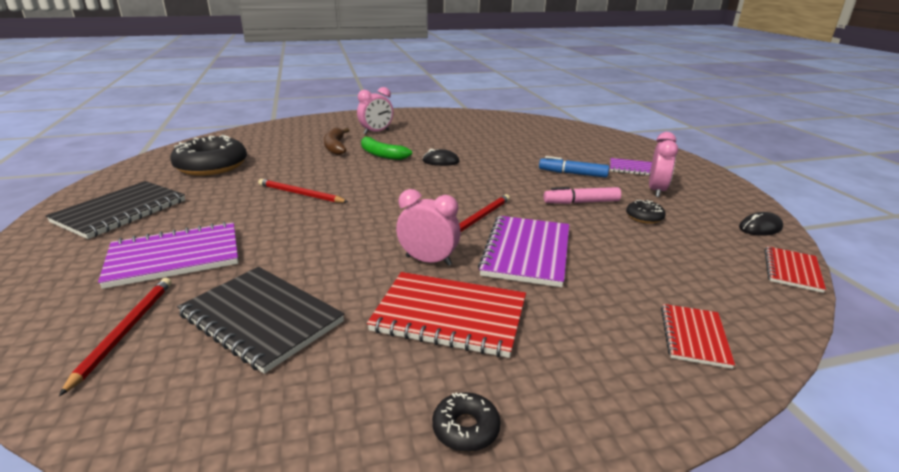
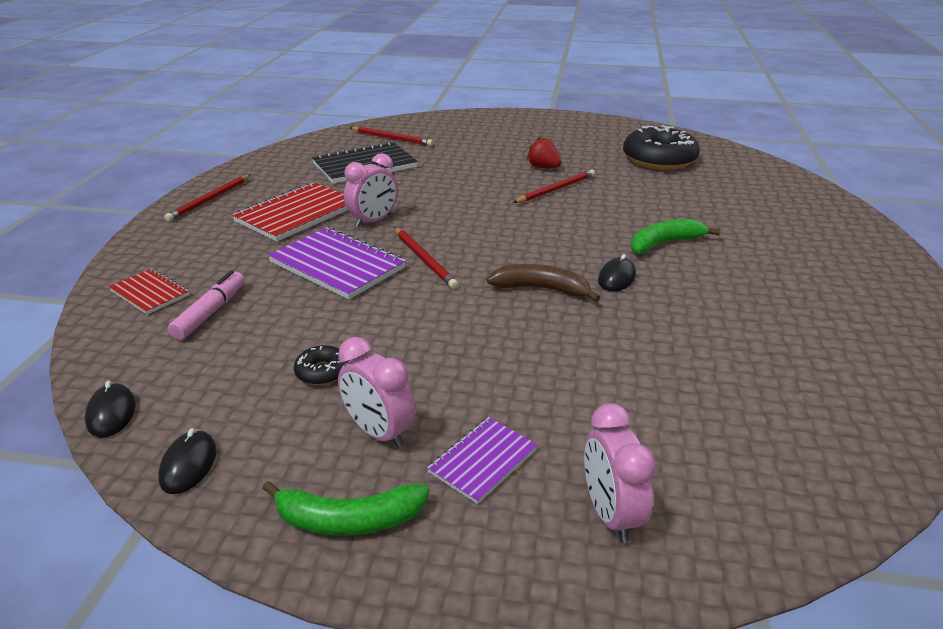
camera: 115 degrees right, 5 degrees up
(120, 211) = (564, 133): black notebook -> none
(175, 257) = (469, 147): purple notebook -> none
(243, 206) = (543, 167): none -> red strawberry
(335, 147) = (707, 220): brown banana -> brown banana (541, 289)
(376, 132) = (778, 256): pink clock -> pink clock (610, 514)
(465, 428) = (210, 199): black donut -> red pencil
(572, 173) = (504, 376): blue marker -> none
(581, 202) = (404, 340): pink marker -> pink marker (211, 312)
(706, 184) = (349, 519): none -> green banana
(792, 270) = (111, 413): red notebook -> black mouse

